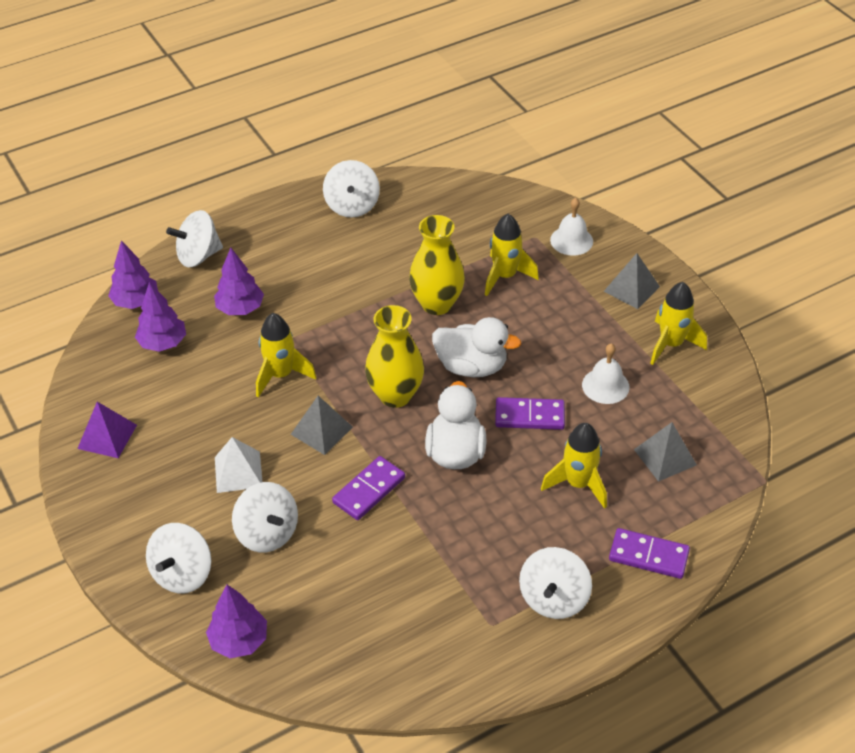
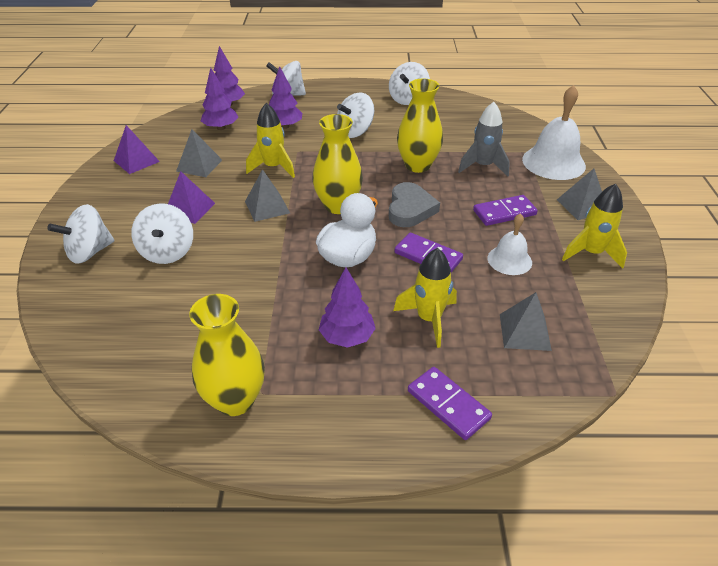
camera: 30 degrees right, 5 degrees down
(191, 409) = (199, 165): none -> grey pyramid
(238, 472) = (189, 209): white pyramid -> purple pyramid
(239, 640) = (75, 310): purple tree -> purple tree (347, 337)
(369, 490) = (262, 255): purple domino -> purple domino (504, 213)
(471, 366) = (410, 209): white duck -> grey heart
(475, 642) = (235, 400): none -> yellow vase
(505, 276) = (483, 166): yellow rocket -> grey rocket
(553, 598) = (332, 398): white spinning top -> white spinning top (355, 132)
(571, 240) = (553, 162): white bell -> white bell, size x1.71

